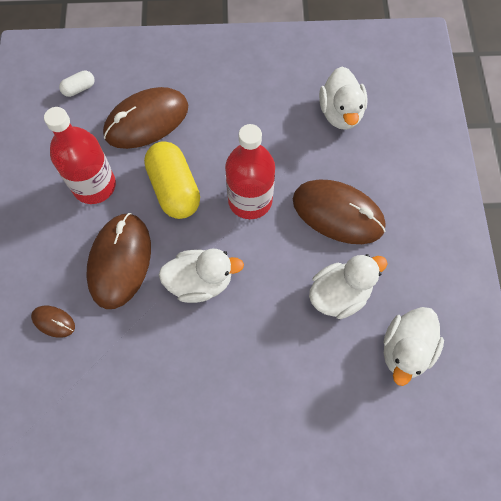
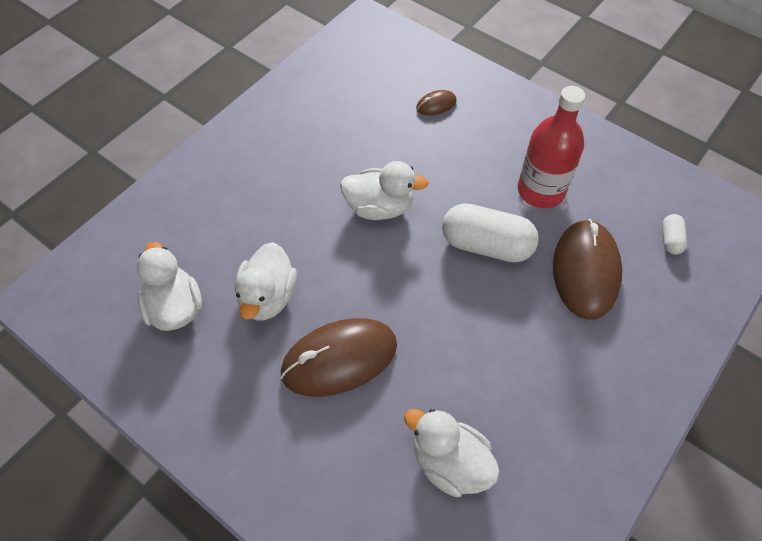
camera: 130 degrees right, 10 degrees down
(120, 261) = (449, 168): brown mouse -> none
(174, 189) = (486, 245): yellow capsule -> white capsule
(200, 282) = (379, 207): white duck -> white duck turned 120 degrees counterclockwise
(250, 200) = (421, 295): red bottle -> none

